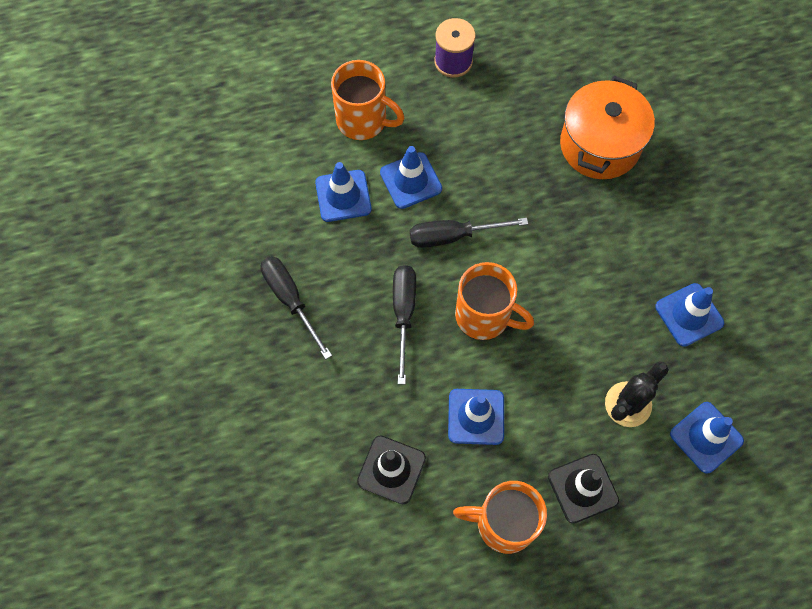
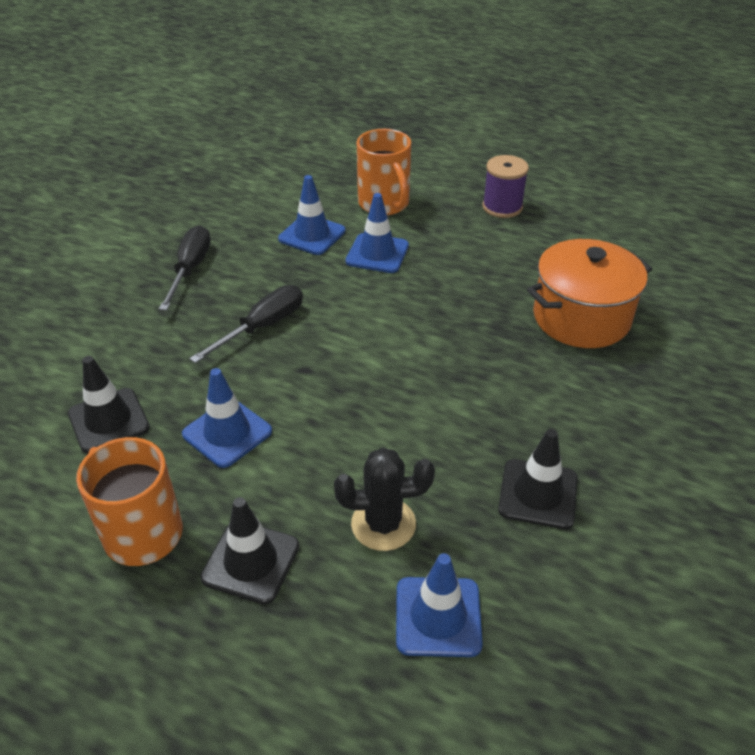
camera: 40 degrees right, 25 degrees down
(453, 236) = (368, 303): black screwdriver -> none
(484, 316) = (327, 369): orange mug -> none
(689, 315) = (538, 494): blue traffic cone -> black traffic cone

